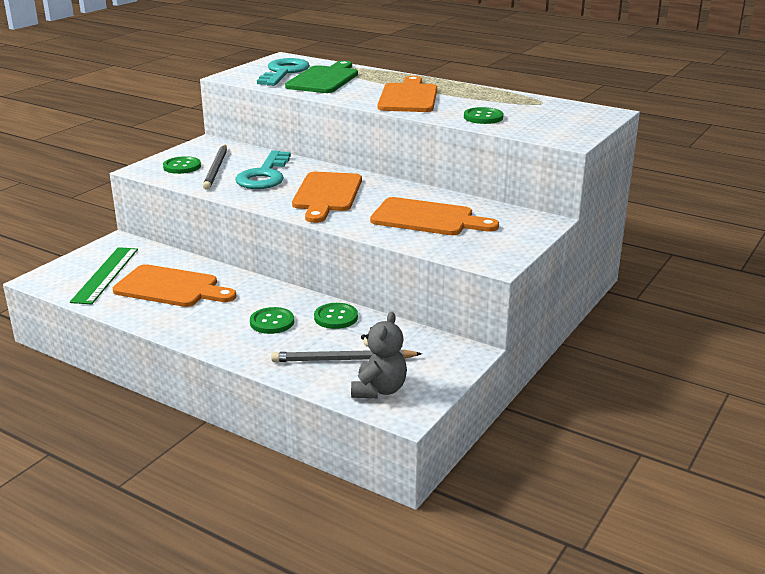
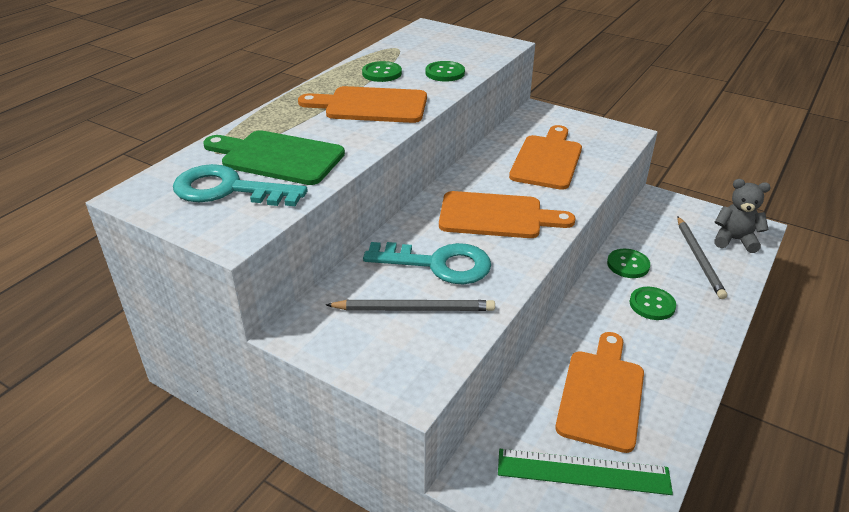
camera: 90 degrees left, 10 degrees up
(182, 166) = (404, 345): green button -> green button (382, 73)

